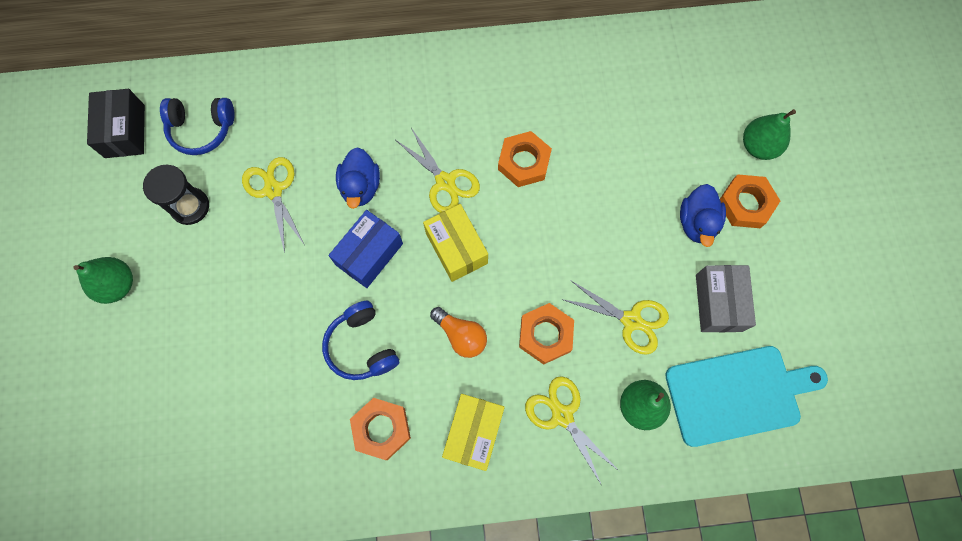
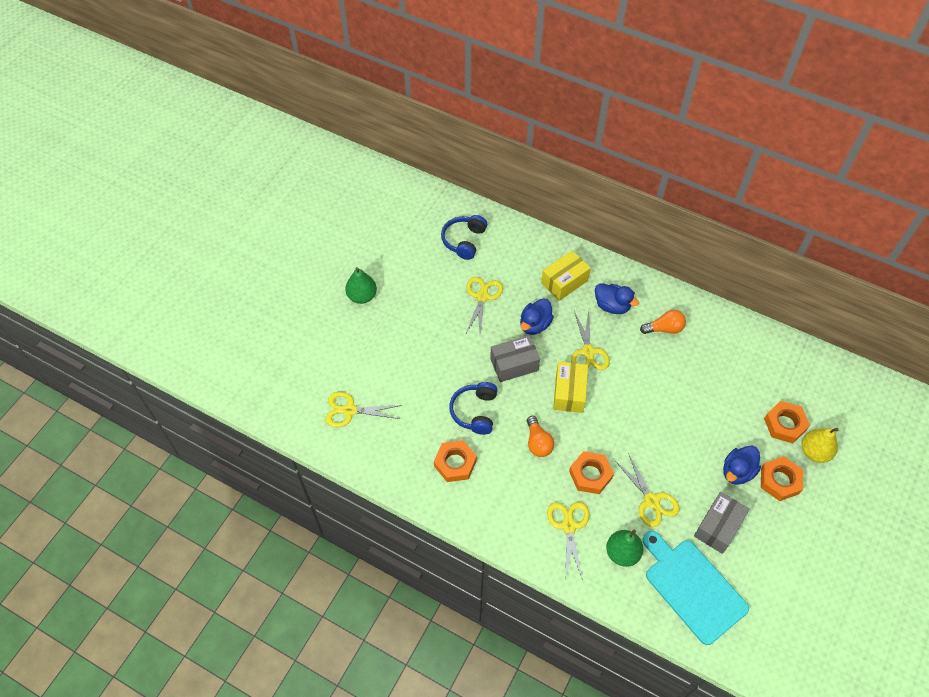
camera: 35 degrees right, 15 degrees down
(124, 131) = (420, 218): black box -> none
(190, 207) = (429, 278): black hourglass -> none
(202, 129) = (464, 241): blue headphones -> blue headphones turned 75 degrees clockwise
(204, 450) = (350, 410): none -> yellow scissors
(369, 254) = (514, 364): blue box -> grey box
(435, 106) = (612, 306): none -> blue duck
(473, 433) = (507, 500): yellow box -> yellow box (564, 282)
(512, 98) = (664, 328): none -> orange light bulb
(524, 162) = (646, 369): orange nut -> orange nut (785, 424)
(737, 394) = (692, 587): turquoise cutting board -> turquoise cutting board turned 150 degrees counterclockwise
(758, 146) = (814, 452): green pear -> yellow pear

